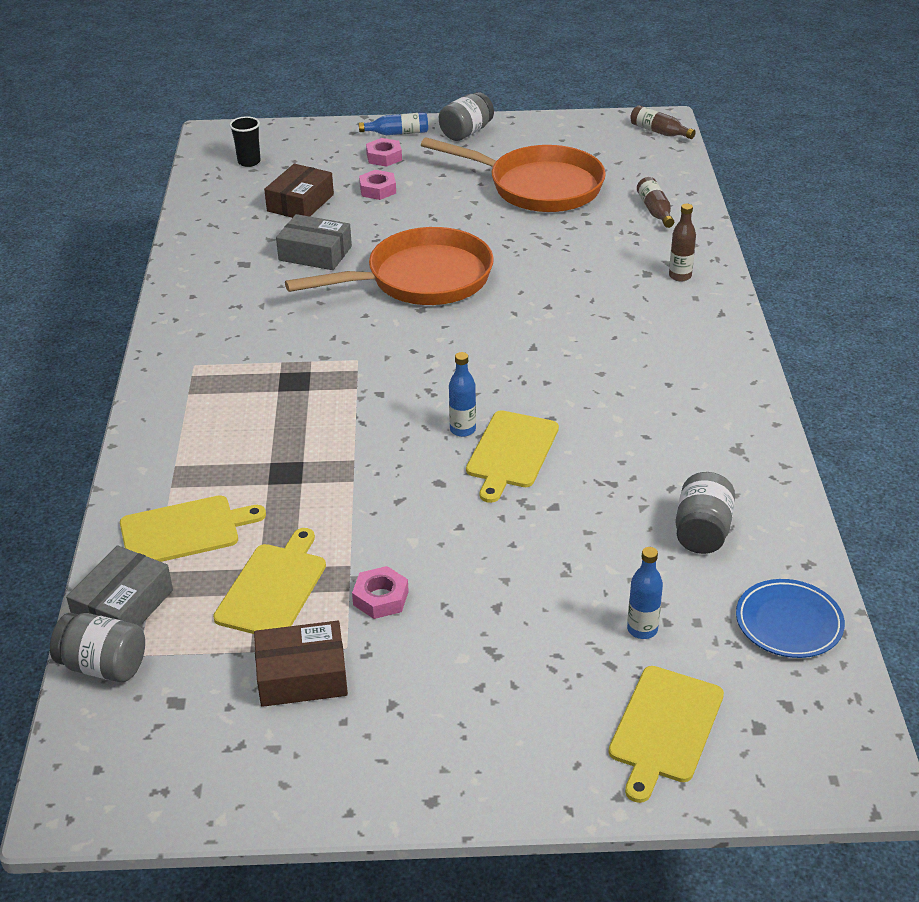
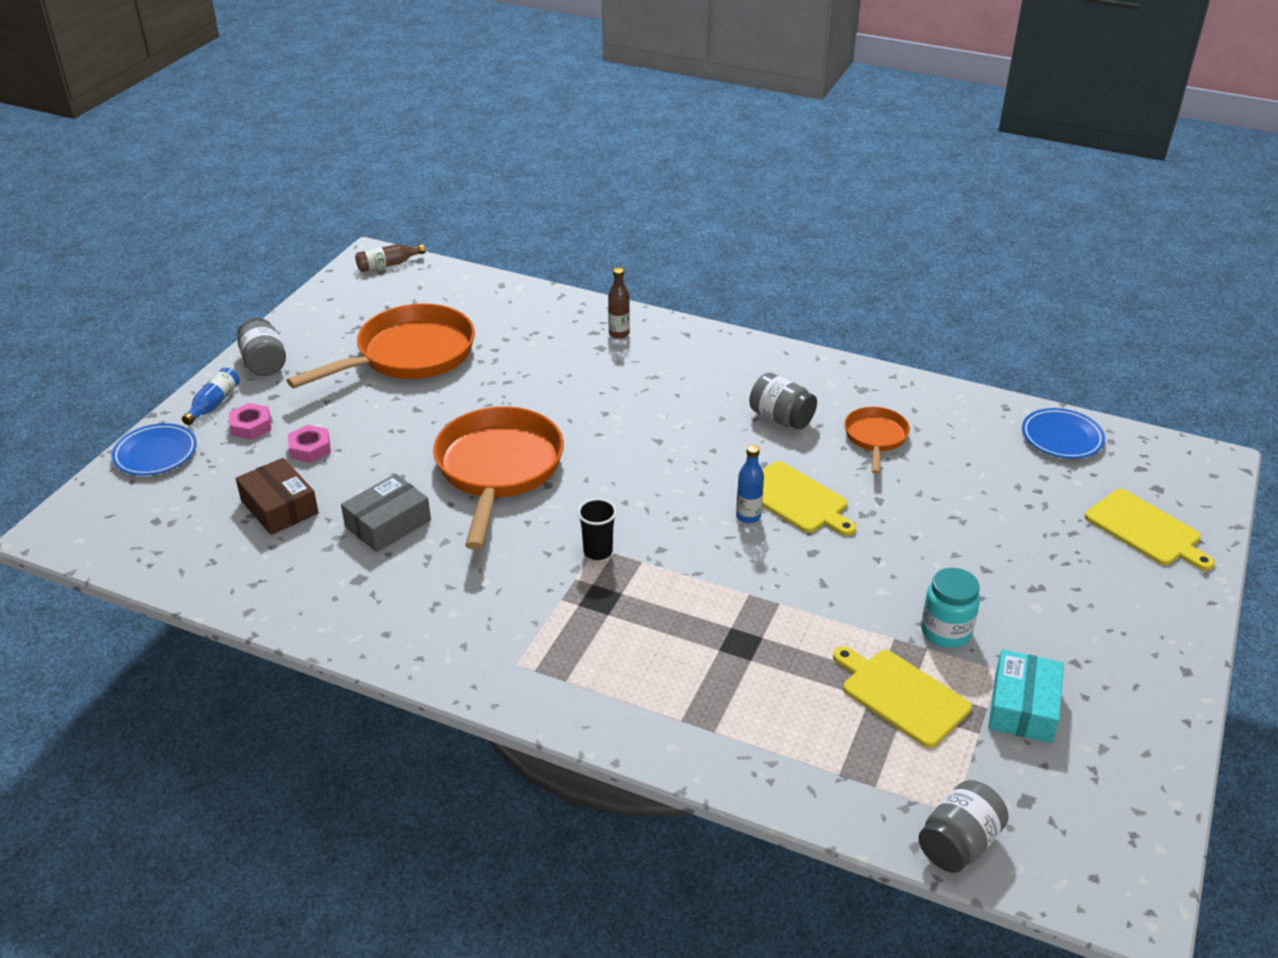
camera: 65 degrees left, 0 degrees up
(123, 606) = (879, 809): grey box -> none
(184, 530) = (788, 737): yellow cutting board -> none
(249, 162) = (151, 521): black cup -> black cup (598, 551)
(302, 676) = (1023, 707): brown box -> turquoise box
(322, 135) = (155, 454): none -> blue plate
(380, 598) = (946, 631): pink nut -> turquoise jar
(642, 629) = (1041, 505): blue bottle -> none
(655, 211) = (511, 311): brown bottle -> none
(657, 479) = (875, 438): none -> orange pan
(702, 532) = (948, 439): grey jar -> grey jar (781, 418)

